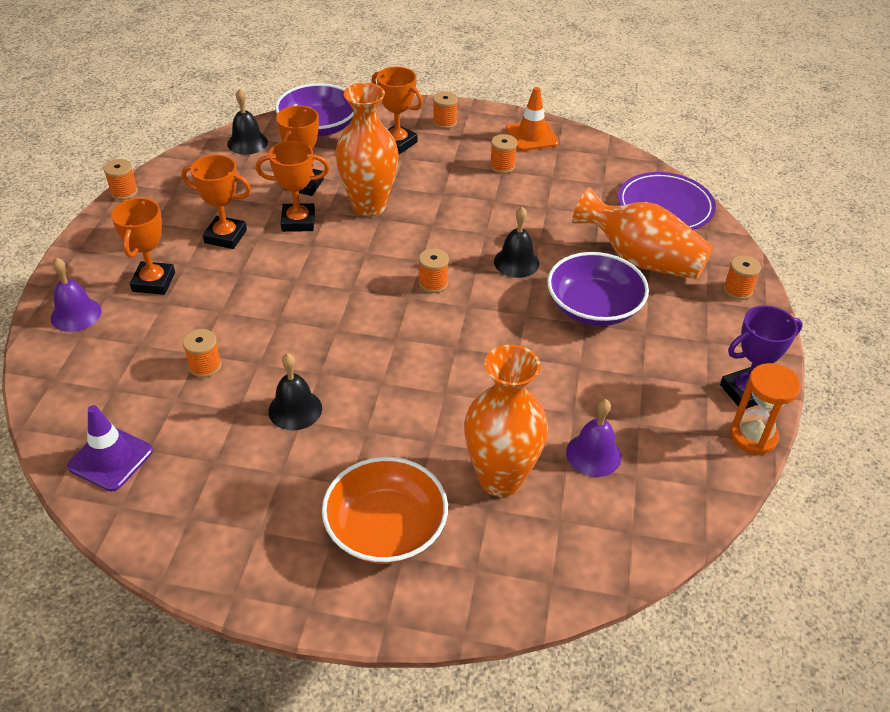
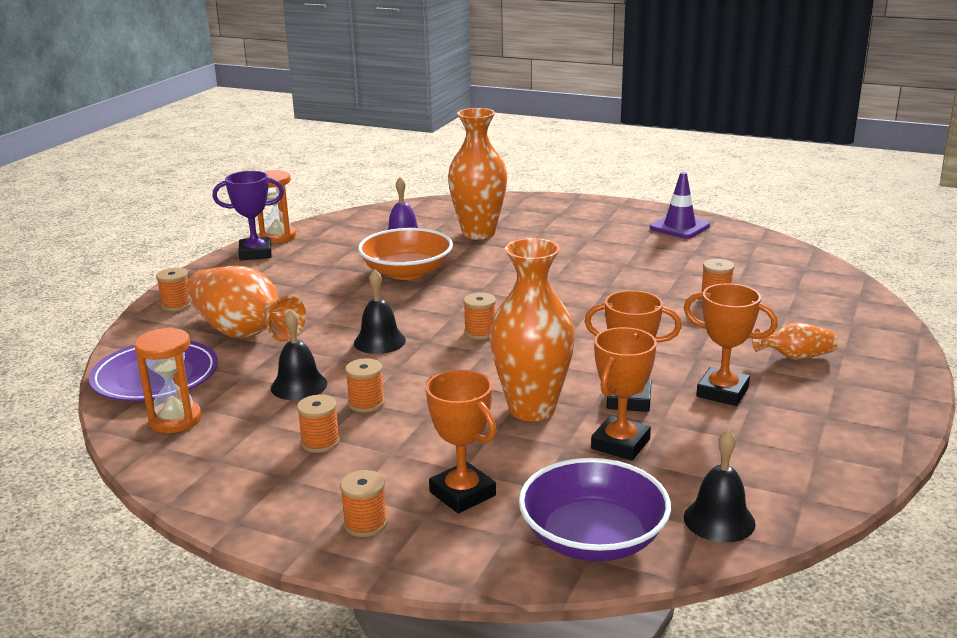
camera: 165 degrees left, 20 degrees down
(76, 314) = (868, 338): purple bell -> none
(111, 458) = (777, 258): purple traffic cone -> purple traffic cone (679, 227)
(124, 192) = (893, 458): orange spool -> orange spool (366, 403)
(153, 282) = (795, 357): orange trophy -> orange vase
(295, 409) = (630, 269): black bell -> black bell (299, 385)
(386, 528) = (567, 223): orange bowl -> orange bowl (407, 272)
(531, 136) = (239, 484): orange traffic cone -> none
(593, 307) = (329, 304): purple bowl -> none
(612, 172) = (175, 420): none -> orange hourglass

